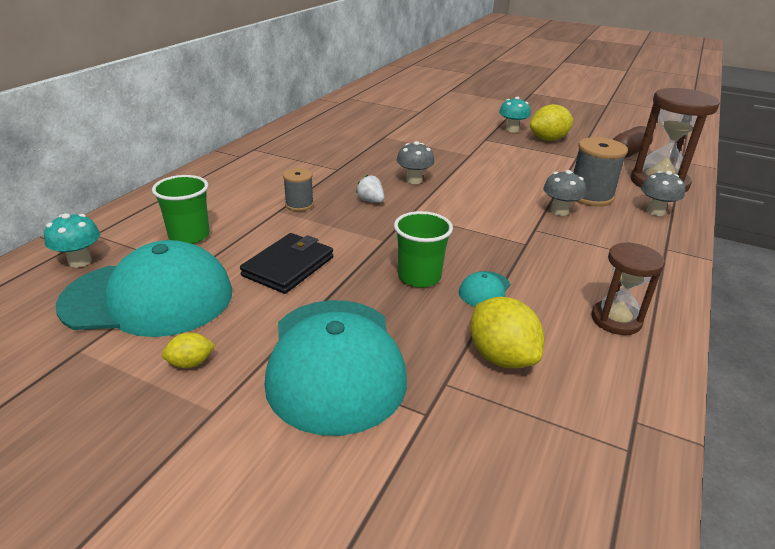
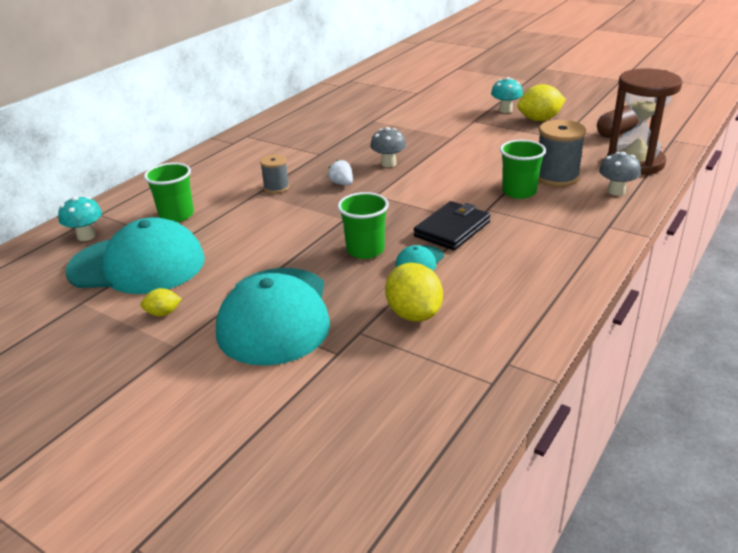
camera: 10 degrees right, 0 degrees up
(288, 266) = (255, 241): black wallet -> black wallet (452, 229)
(559, 211) = (519, 192): grey mushroom -> green cup
(616, 320) = (528, 287): brown hourglass -> none

